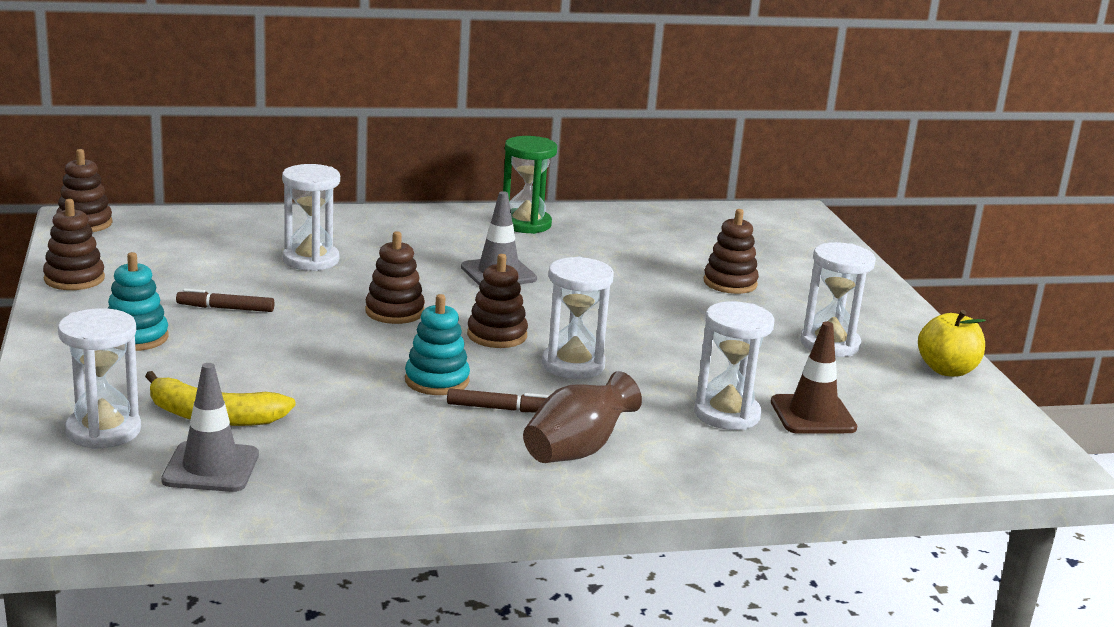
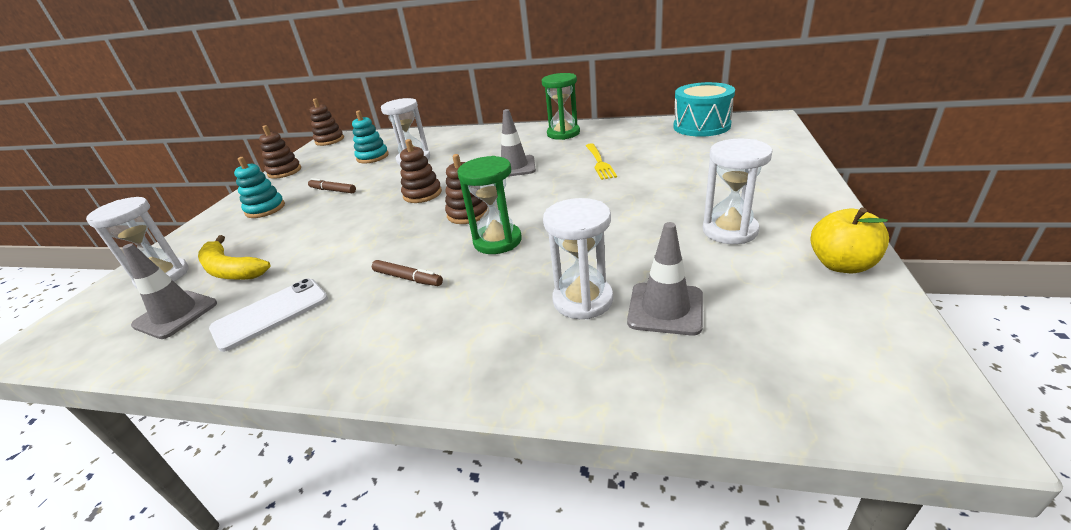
camera: 30 degrees right, 10 degrees up
(358, 455) = (270, 313): none -> white phone
(437, 381) = (391, 250): turquoise stacking toy -> turquoise stacking toy (372, 157)
(573, 365) = (497, 241): white hourglass -> green hourglass
(577, 451) = (423, 328): brown vase -> none
(618, 268) = (599, 162): none -> yellow fork
(718, 219) = (701, 126): none -> turquoise drum
(730, 283) = (676, 174): brown stacking toy -> none
(813, 415) = (665, 308): brown traffic cone -> grey traffic cone

